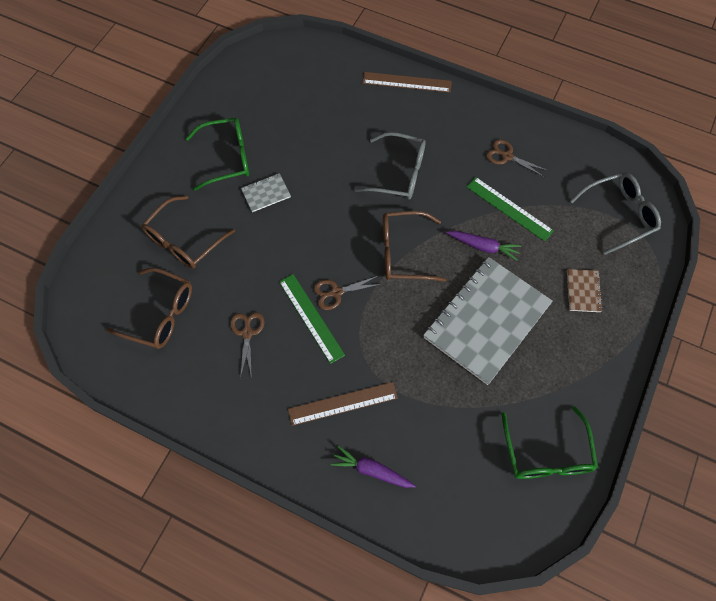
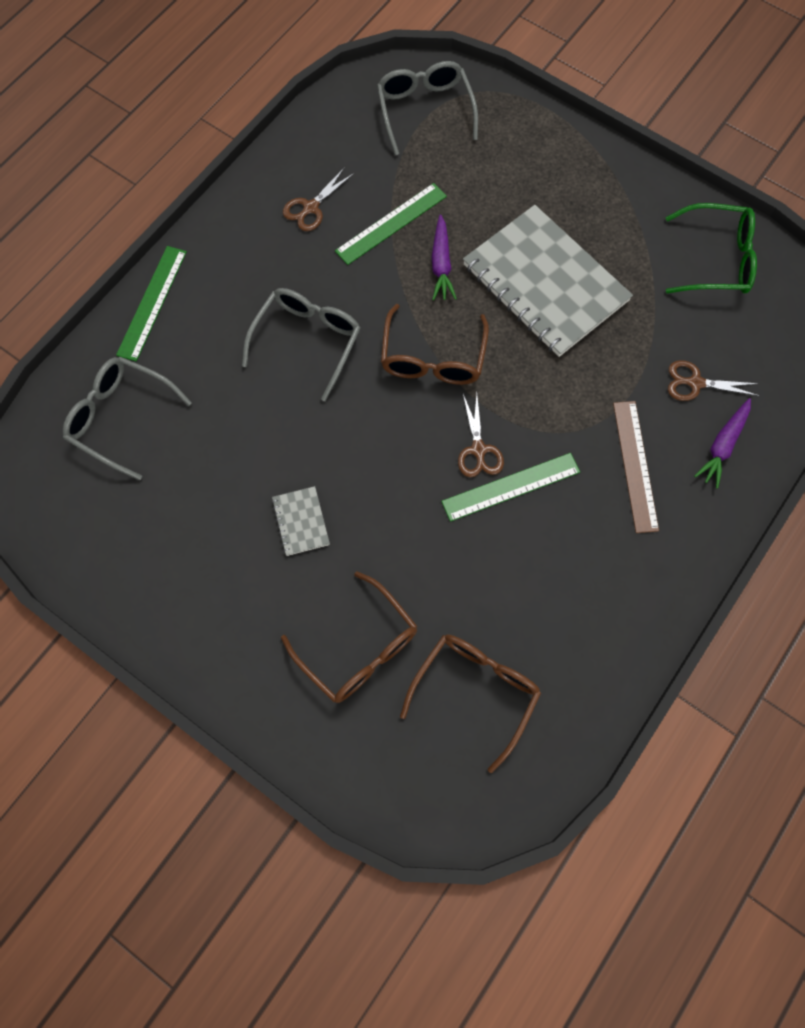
camera: 80 degrees left, 5 degrees up
(226, 158) = (223, 572): green glasses -> none
(247, 333) = (522, 572): brown scissors -> brown scissors (695, 383)
(321, 84) = (121, 418): none -> grey glasses
(406, 82) = (152, 302): brown ruler -> green ruler
(483, 246) = (441, 264): purple carrot -> purple carrot turned 150 degrees clockwise
(583, 291) = (521, 174): brown notebook -> none

